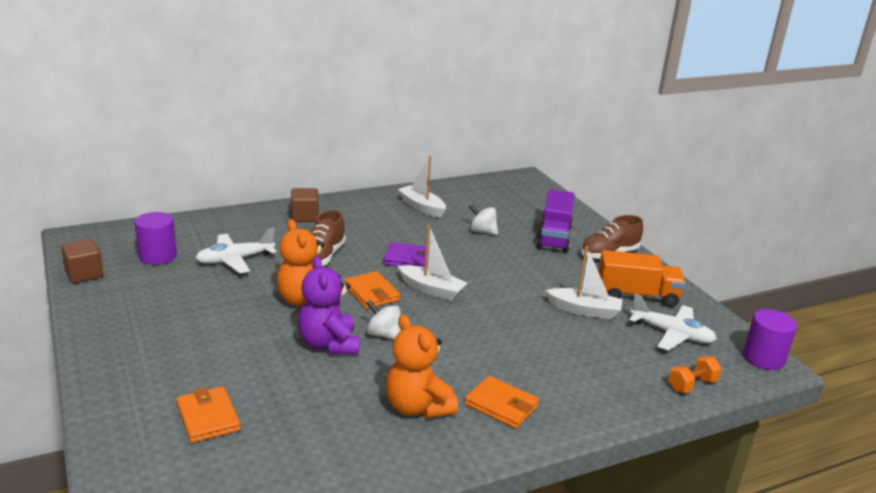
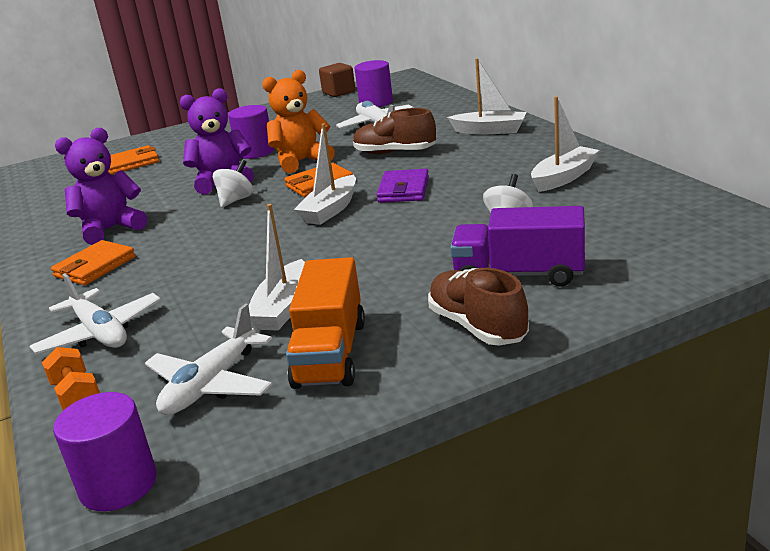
camera: 95 degrees right, 0 degrees up
(252, 327) = (255, 152): none -> purple cylinder
(304, 217) = (490, 131): brown cube -> white boat
(417, 407) = (110, 229): orange teddy bear -> purple teddy bear
(614, 386) = (100, 333): none -> white plane

